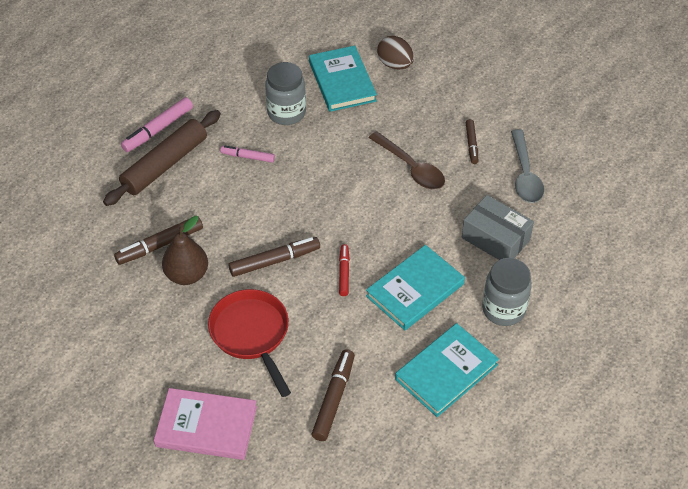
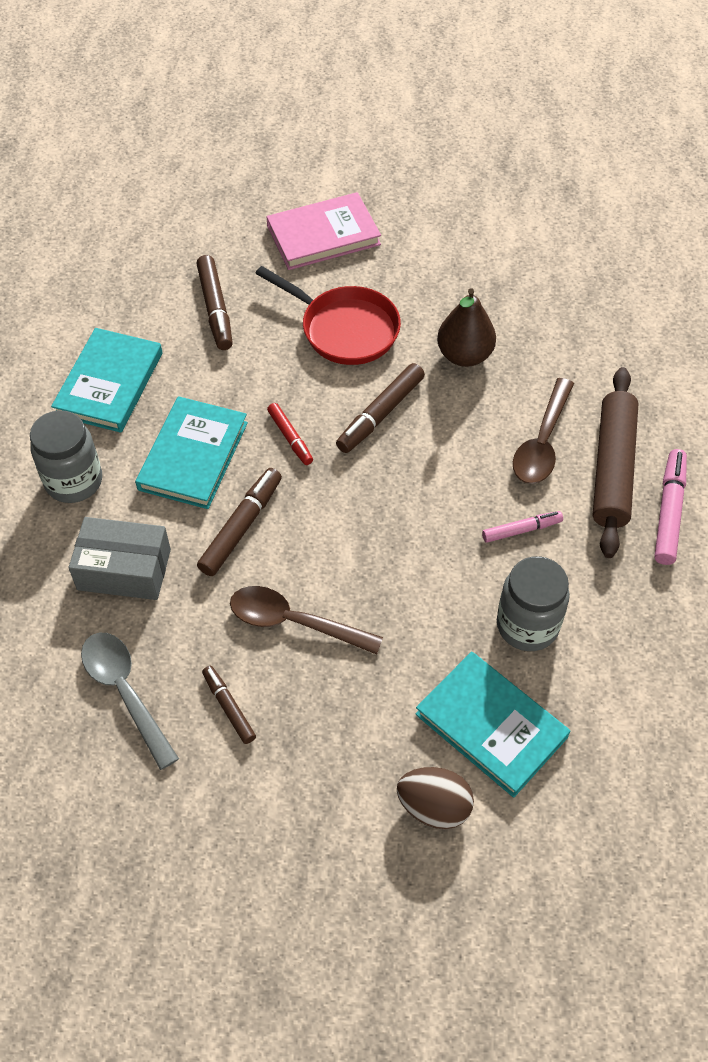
camera: 150 degrees right, 5 degrees up
(160, 245) = (523, 372): brown marker -> brown marker (241, 527)
(190, 197) = (542, 442): none -> brown spoon

